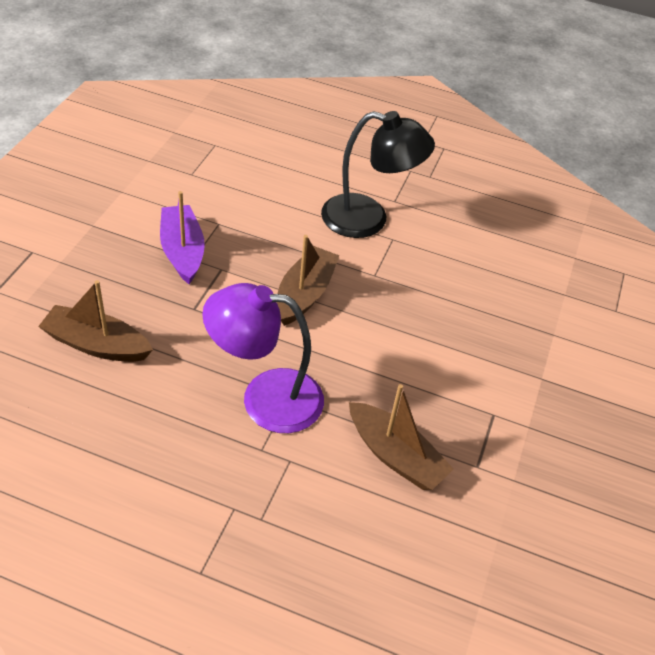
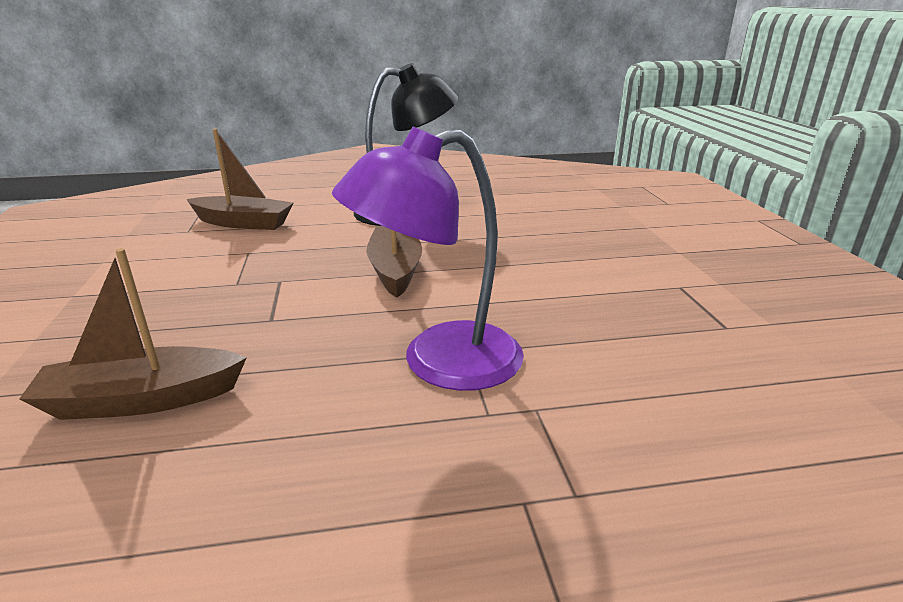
camera: 25 degrees left, 20 degrees down
(182, 251) = (218, 281): purple boat -> none
(395, 455) = (643, 352): brown boat -> brown boat (243, 223)

